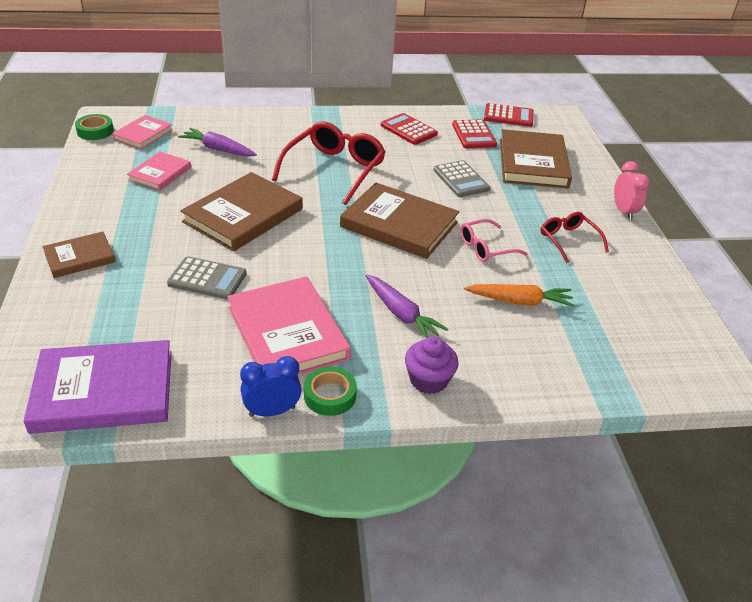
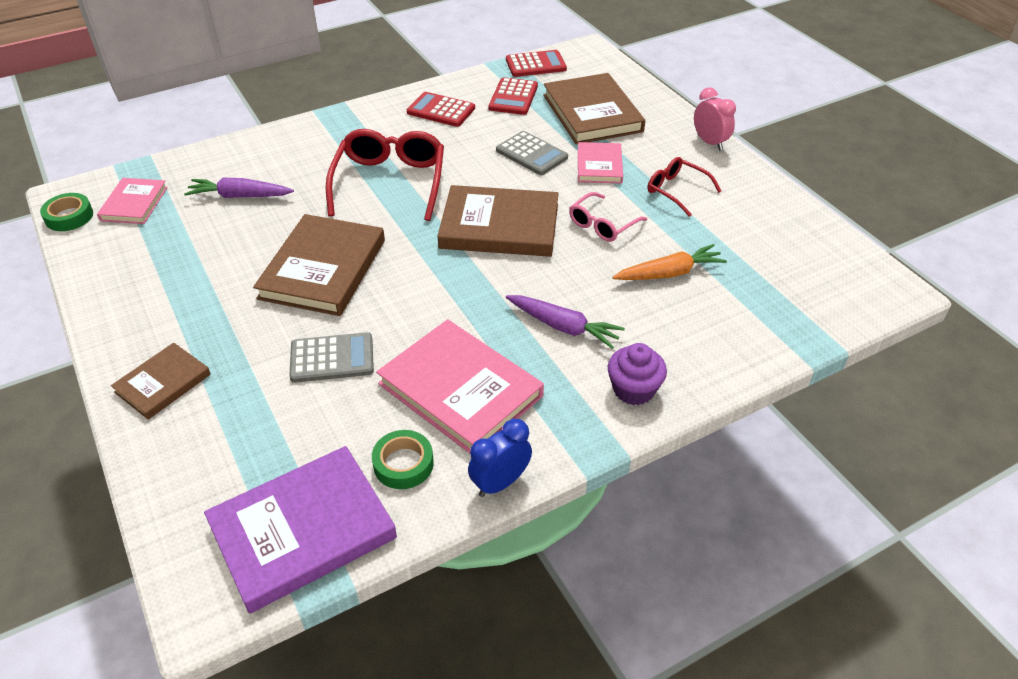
camera: 20 degrees left, 5 degrees up
(160, 174) = (189, 248): pink book -> pink book (599, 166)
(330, 395) = (547, 443): green tape -> green tape (403, 464)
(473, 135) = (513, 97): red calculator -> red calculator turned 45 degrees clockwise

